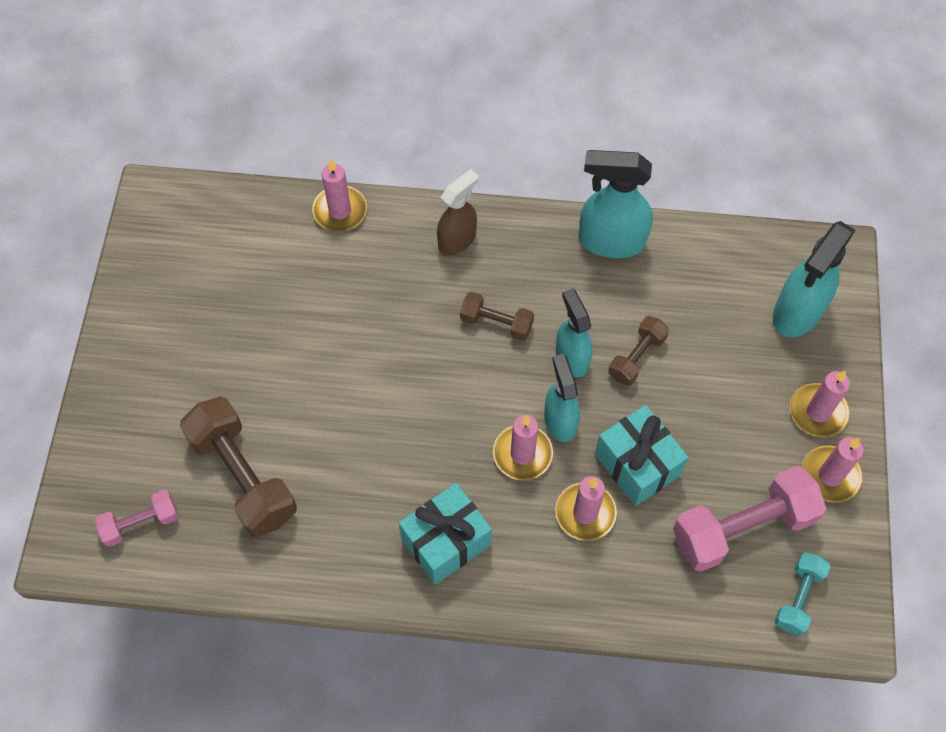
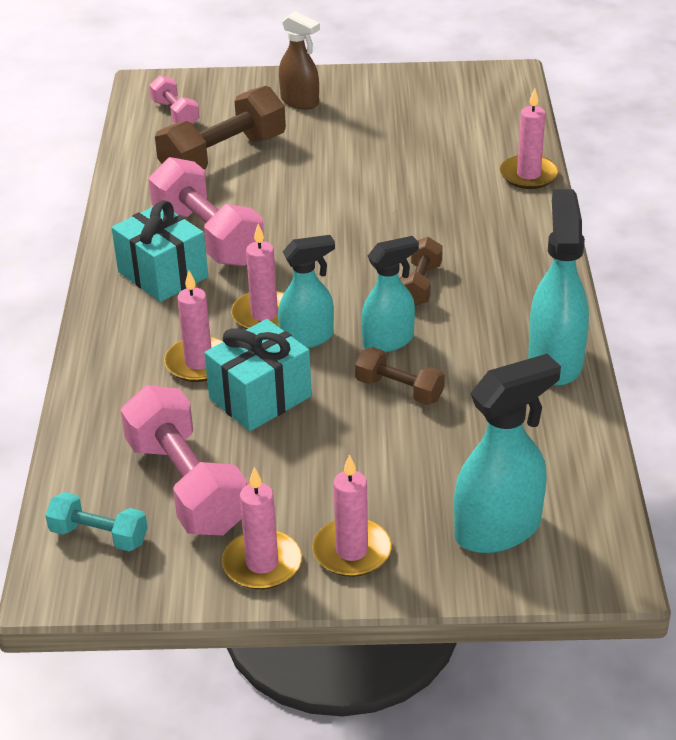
camera: 85 degrees right, 25 degrees down
(388, 497) = (208, 236): none -> pink dumbbell
(457, 239) = (519, 250): brown spray bottle -> brown spray bottle (300, 102)
(797, 312) = (498, 529): turquoise spray bottle -> turquoise spray bottle turned 120 degrees clockwise

